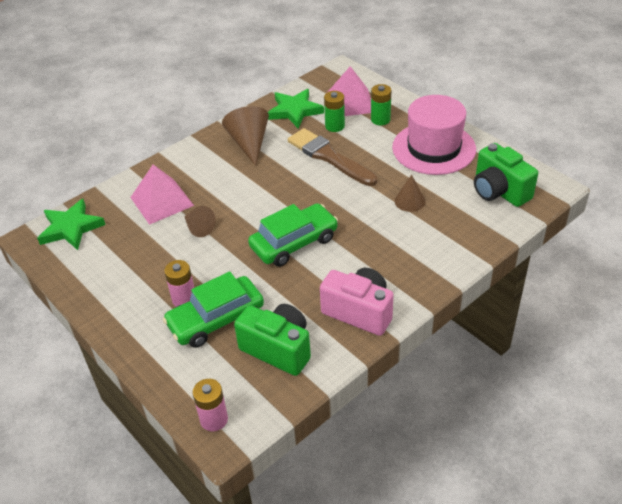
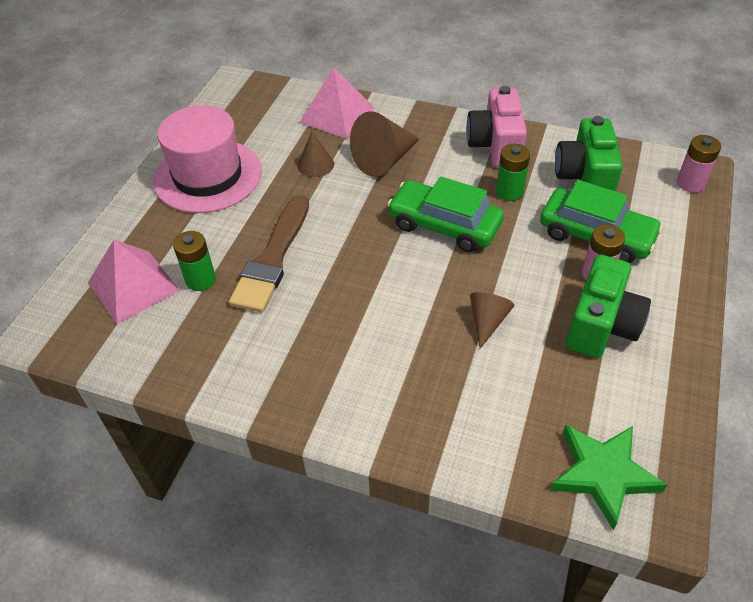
camera: 120 degrees left, 5 degrees up
(162, 201) = (471, 392): pink pyramid -> pink pyramid (337, 115)
(249, 143) = (287, 357): brown cone -> brown cone (384, 160)
(294, 111) = (180, 341): green star -> none
(380, 119) = (165, 240): green battery -> green battery (509, 192)
(499, 191) = (261, 111): green camera -> green camera (601, 325)

